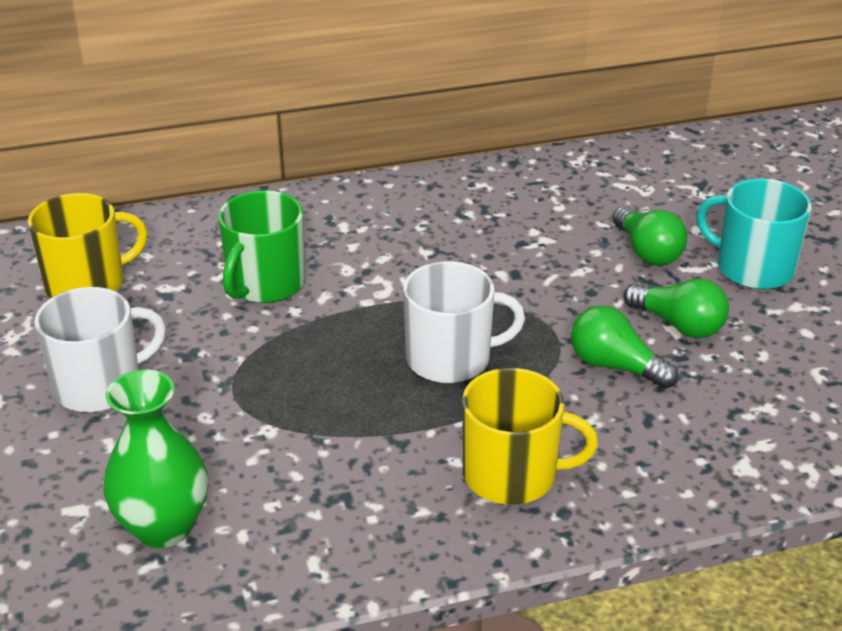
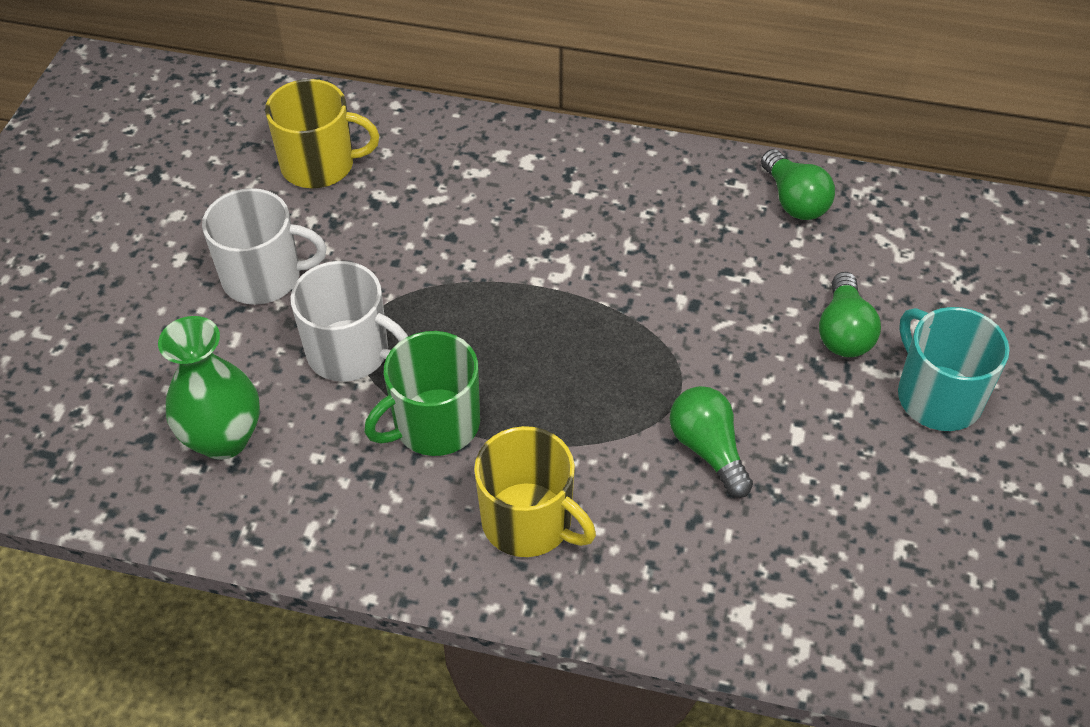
camera: 30 degrees right, 15 degrees up
(265, 284) = (463, 224): green mug -> green mug (435, 424)
(450, 358) = (565, 375): white mug -> white mug (350, 352)
(678, 325) = (806, 430): green light bulb -> green light bulb (794, 200)

